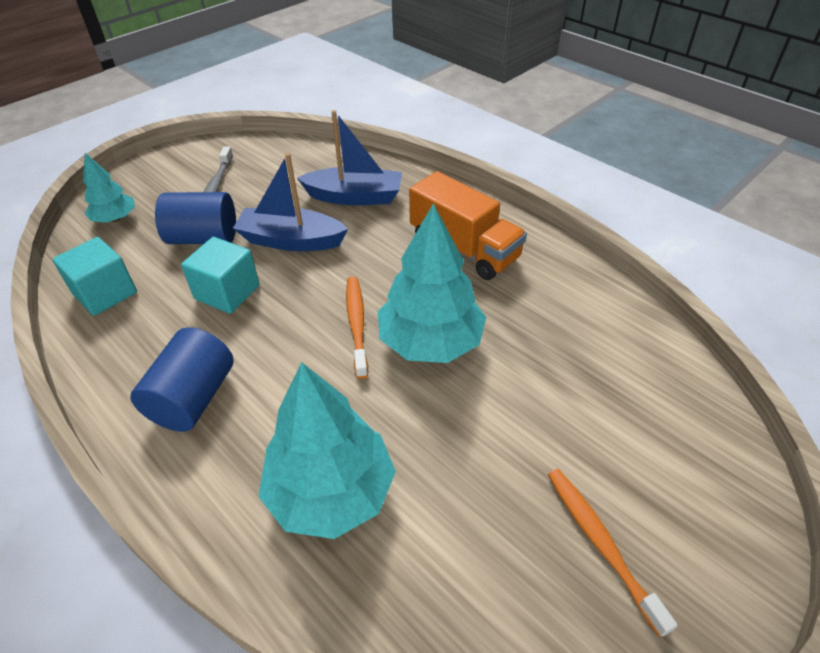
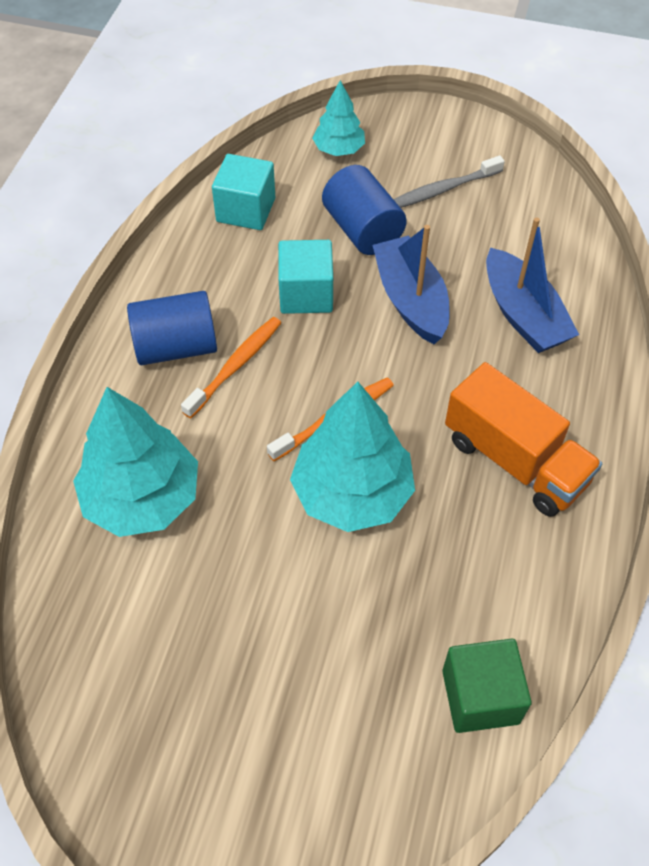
camera: 60 degrees right, 10 degrees up
(464, 248) = (515, 460): orange truck -> orange truck turned 60 degrees counterclockwise
(600, 543) = (200, 735): orange toothbrush -> orange toothbrush (235, 366)
(636, 343) = (480, 696): none -> green cube

